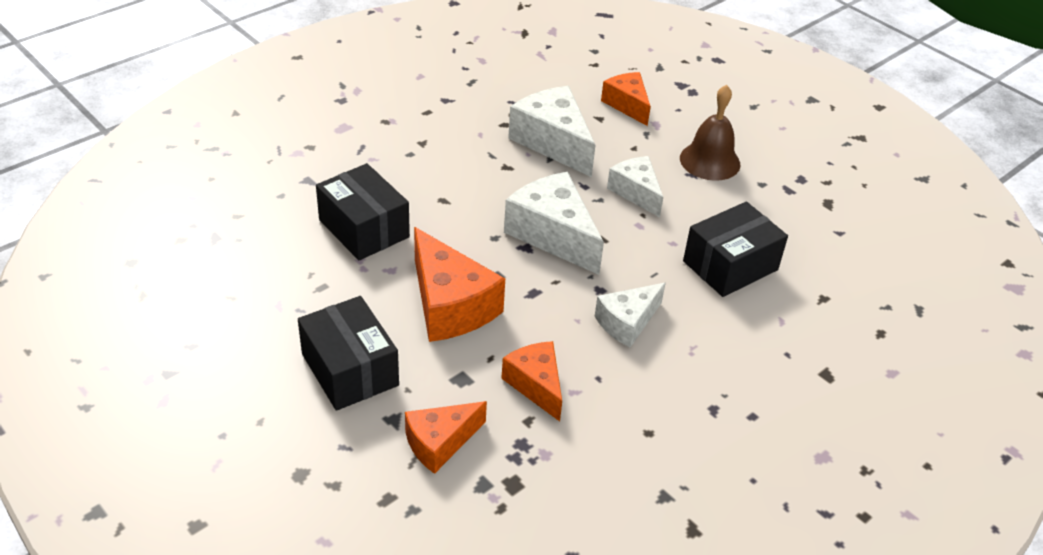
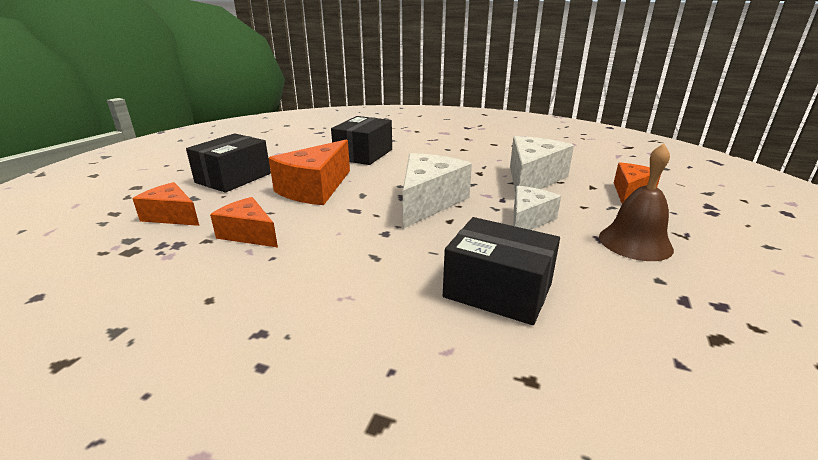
camera: 65 degrees right, 15 degrees down
(536, 385) = (248, 234): orange cheese -> orange cheese turned 90 degrees counterclockwise
(627, 322) = (354, 254): white cheese -> none

